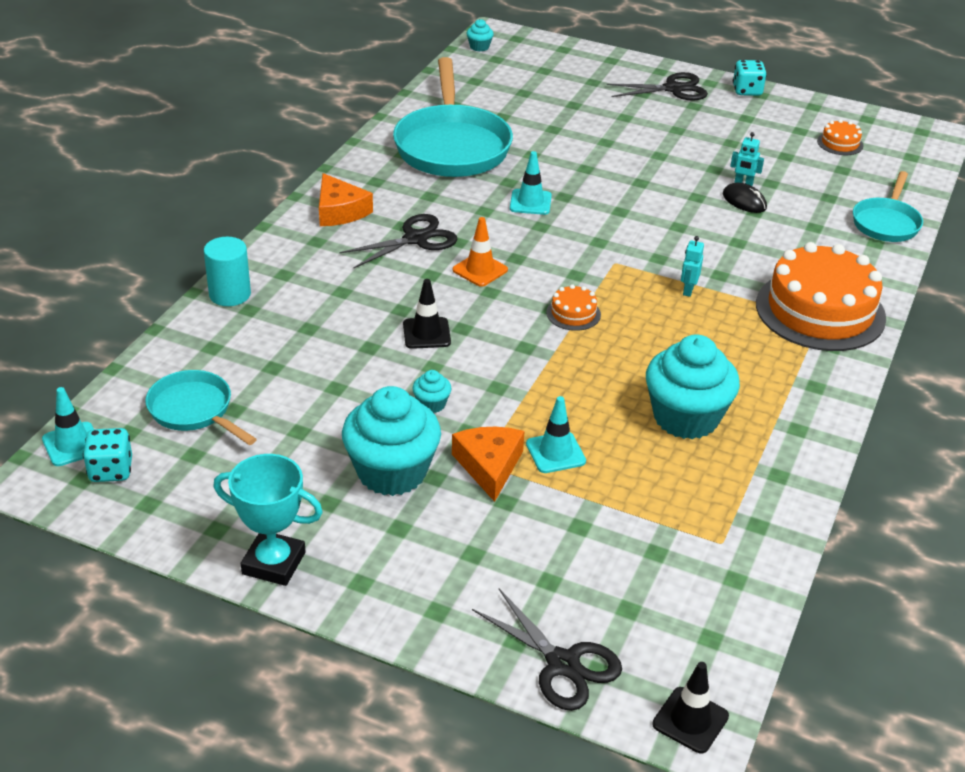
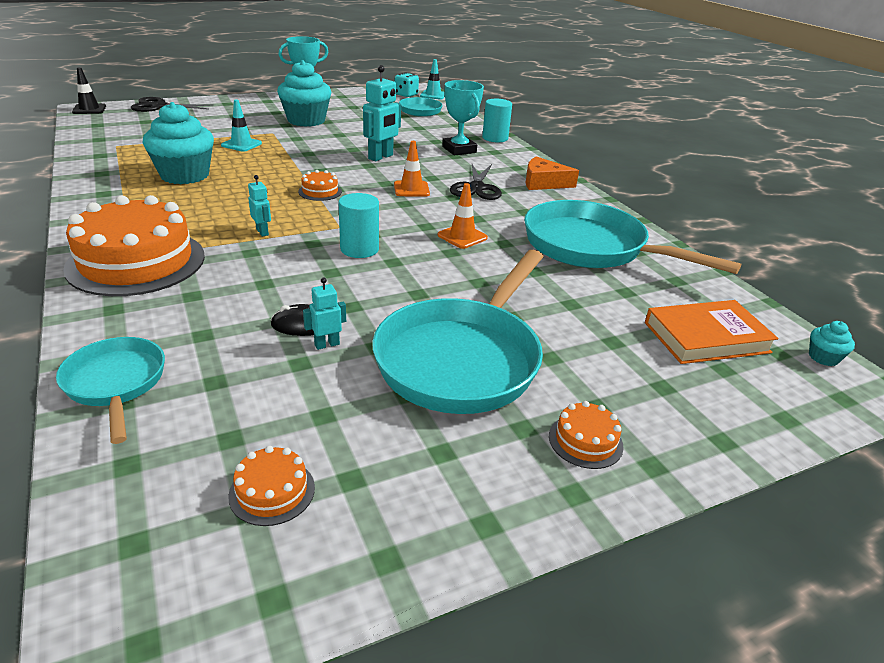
camera: 130 degrees right, 5 degrees down
(316, 298) = (459, 150): none -> turquoise trophy
(426, 333) = (381, 157): black traffic cone -> turquoise robot
(431, 404) = (328, 139): turquoise cupcake -> none
(489, 466) = (267, 133): orange cheese -> none
(517, 80) = (706, 337): none -> orange book
(530, 202) = (462, 236): turquoise traffic cone -> orange traffic cone
(630, 233) = (359, 249): none -> turquoise cylinder
(674, 89) = (585, 441): black scissors -> orange cake
(675, 140) = (462, 359): none -> turquoise pan
(747, 91) = (512, 515): turquoise dice -> none

